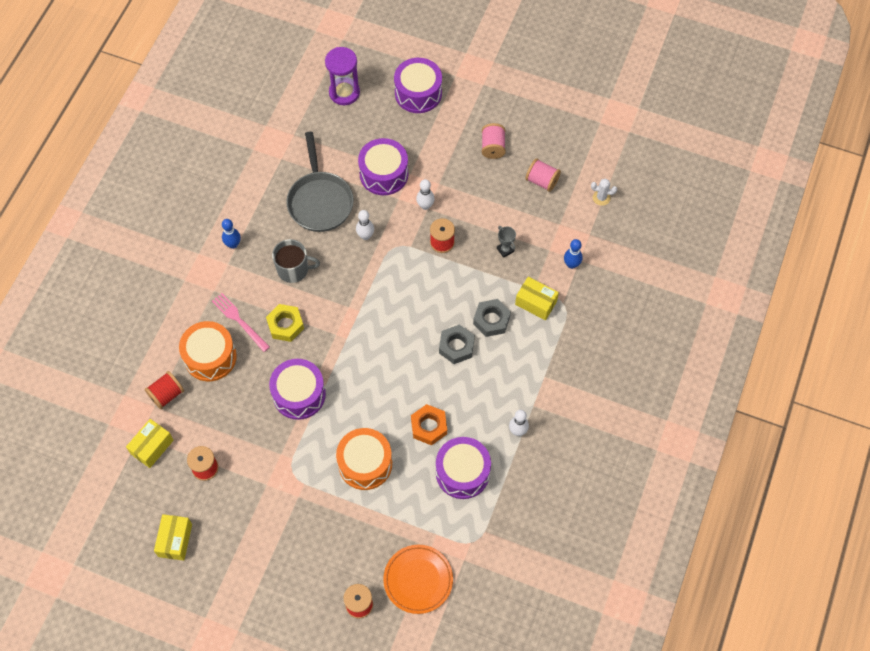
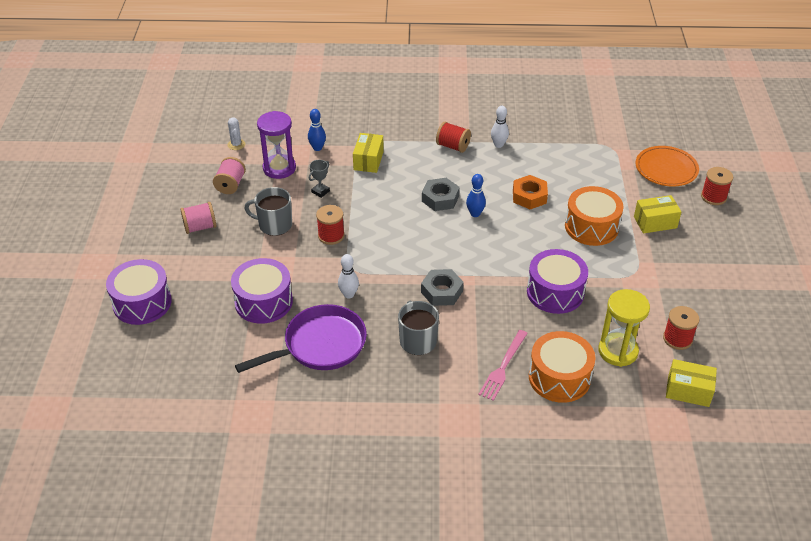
camera: 110 degrees left, 20 degrees down
(166, 394) = (625, 400): red spool -> red spool (453, 146)
(175, 540) = (762, 336): yellow box -> yellow box (655, 222)
(214, 413) = (618, 351): none -> yellow hourglass
(233, 244) = (411, 406): blue bowling pin -> blue bowling pin (475, 214)
(285, 325) = (486, 326): yellow nut -> none
(320, 201) = (320, 345): grey pan -> purple pan
(344, 92) = (157, 369): purple hourglass -> purple hourglass (279, 168)
(425, 206) = (292, 258): white bowling pin -> none
(462, 472) = (557, 167): purple drum -> none
(473, 203) = (274, 225): none -> grey mug
(491, 320) = (400, 183): grey nut -> grey nut (442, 292)

